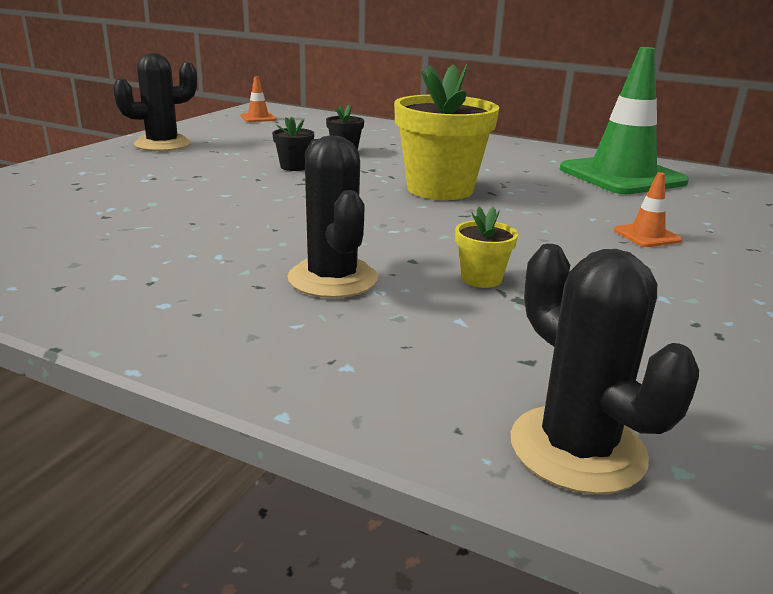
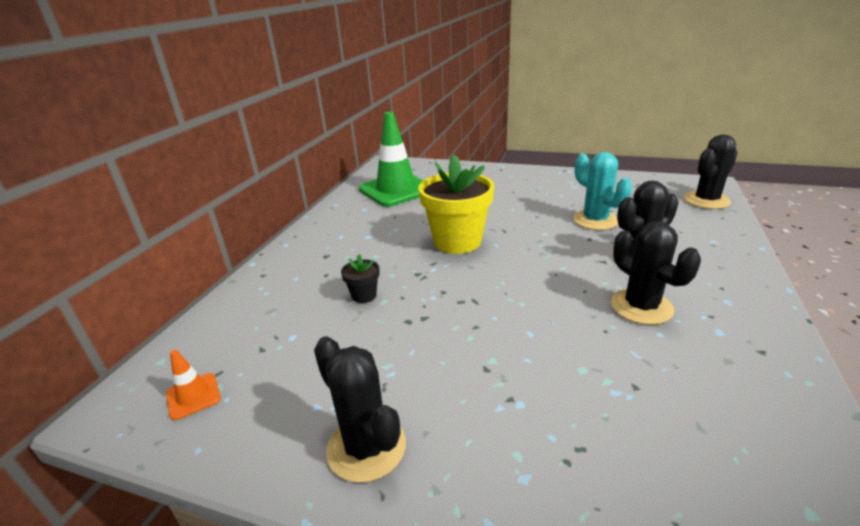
camera: 95 degrees left, 5 degrees up
(212, 248) = (641, 307): none -> black cactus
(294, 167) = (429, 313): black flower pot -> none
(481, 278) = (595, 220): yellow flower pot -> turquoise cactus
(647, 235) = (501, 187): orange traffic cone -> none

